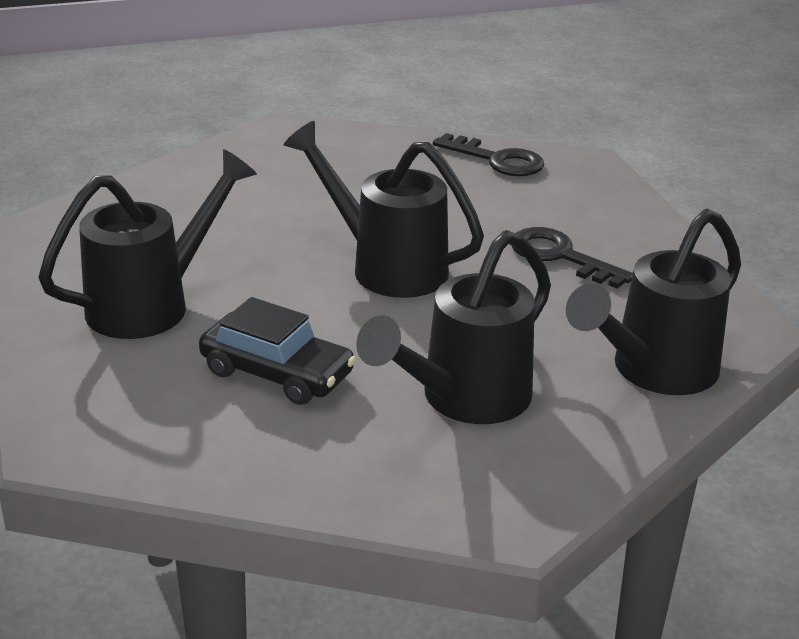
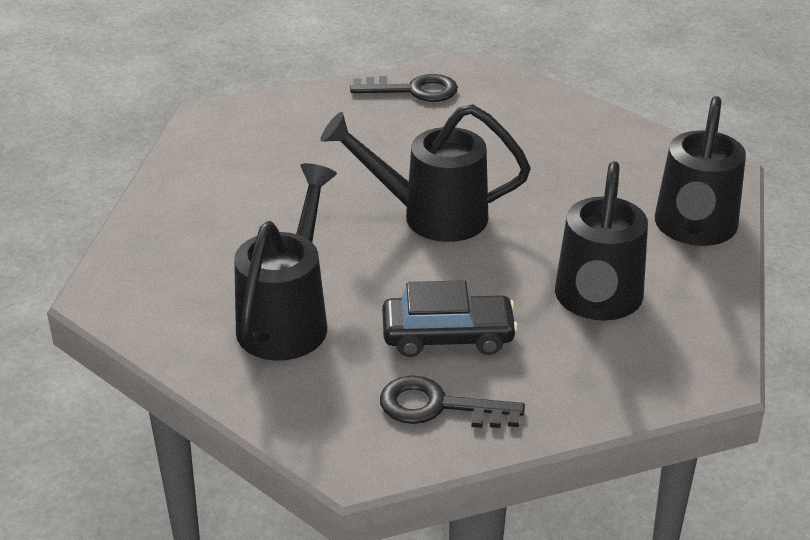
camera: 30 degrees left, 5 degrees up
(560, 256) = (544, 160): black key -> black key (438, 406)

